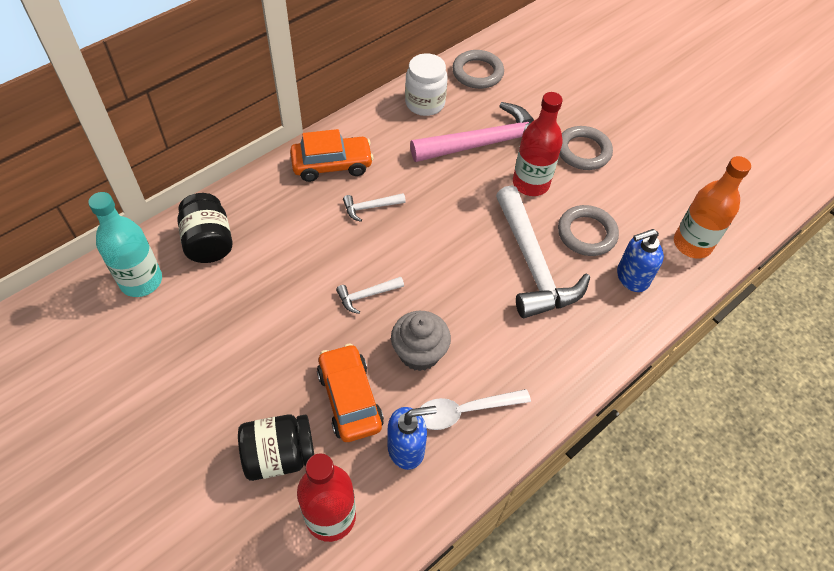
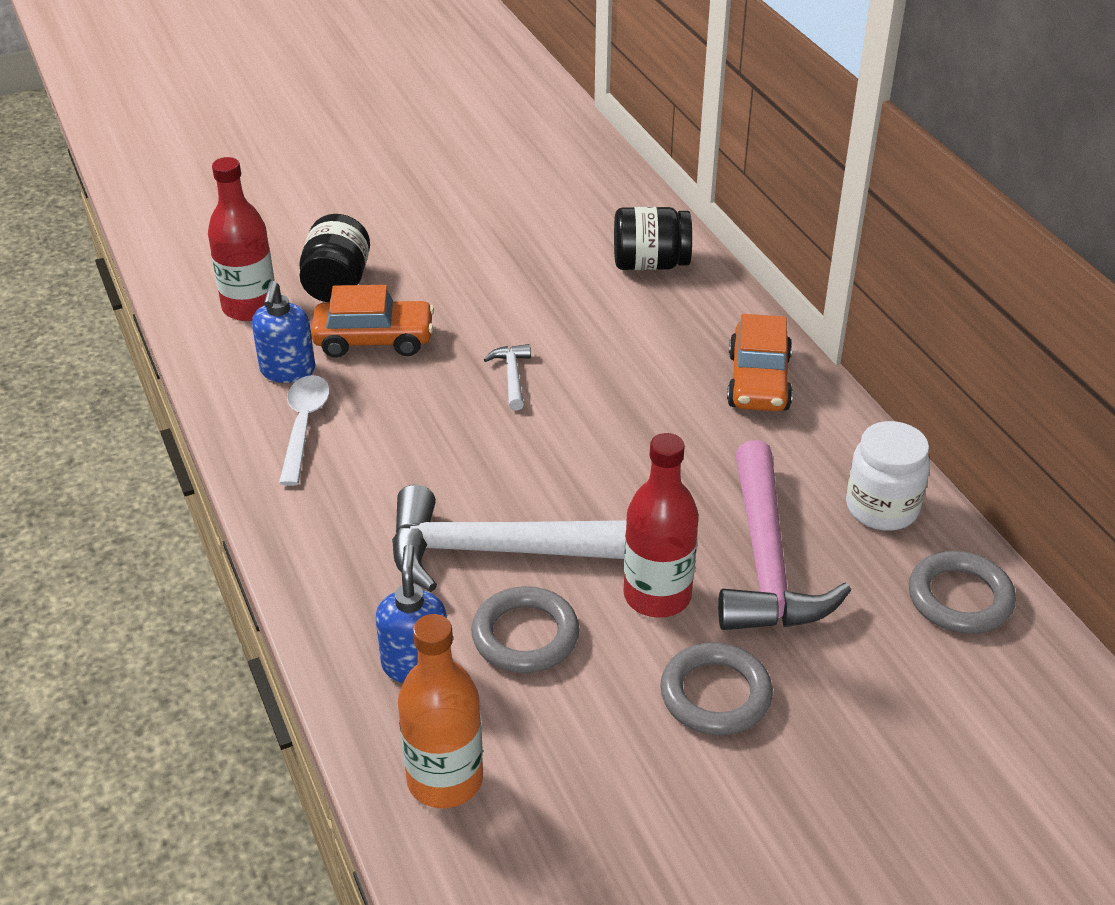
camera: 110 degrees right, 15 degrees down
(141, 281) = (610, 214): turquoise bottle -> none
(370, 207) = (663, 405): white hammer -> none
(419, 353) = (404, 405): grey cupcake -> none

